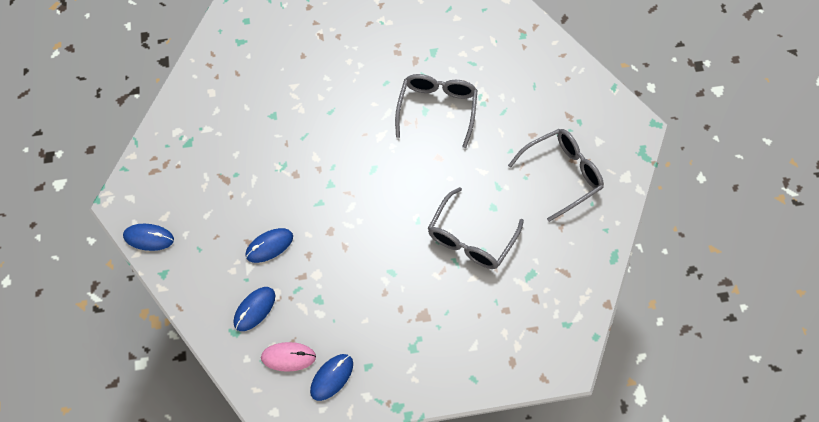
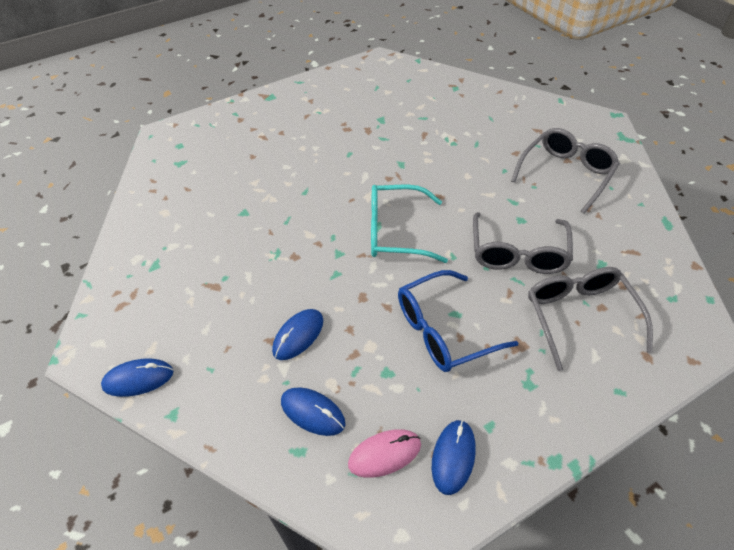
camera: 20 degrees left, 15 degrees down
(254, 309) = (312, 412): blue mouse -> blue mouse turned 75 degrees counterclockwise
(376, 283) = (444, 330): none -> blue glasses
(385, 181) = (396, 232): none -> turquoise glasses
(437, 109) = (412, 160): grey glasses -> grey glasses (580, 317)

